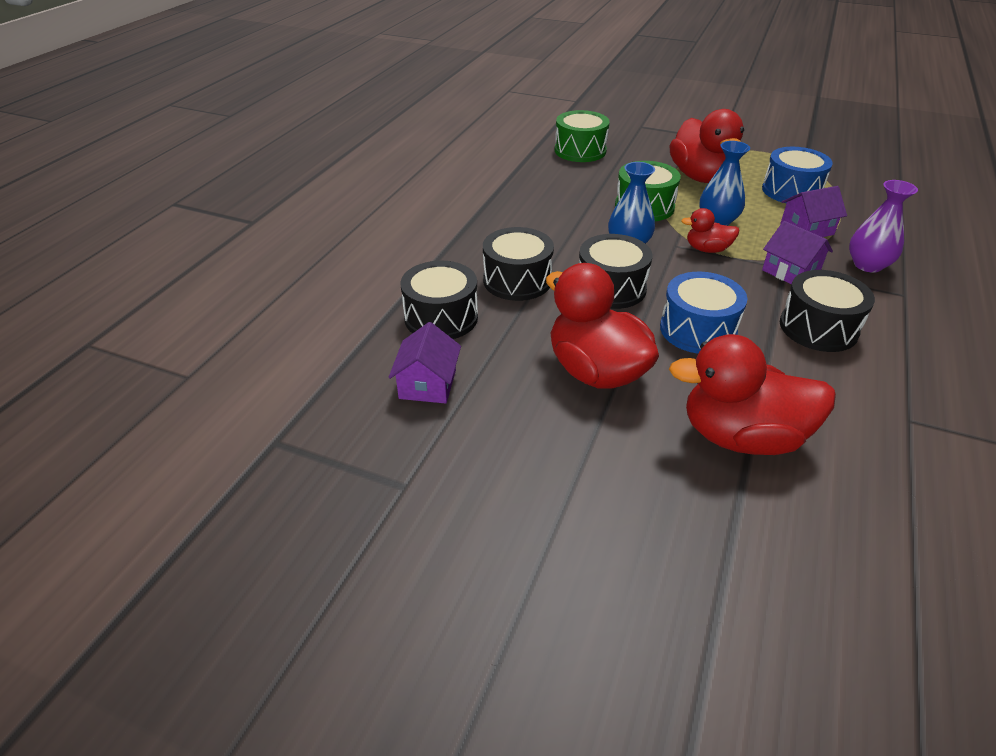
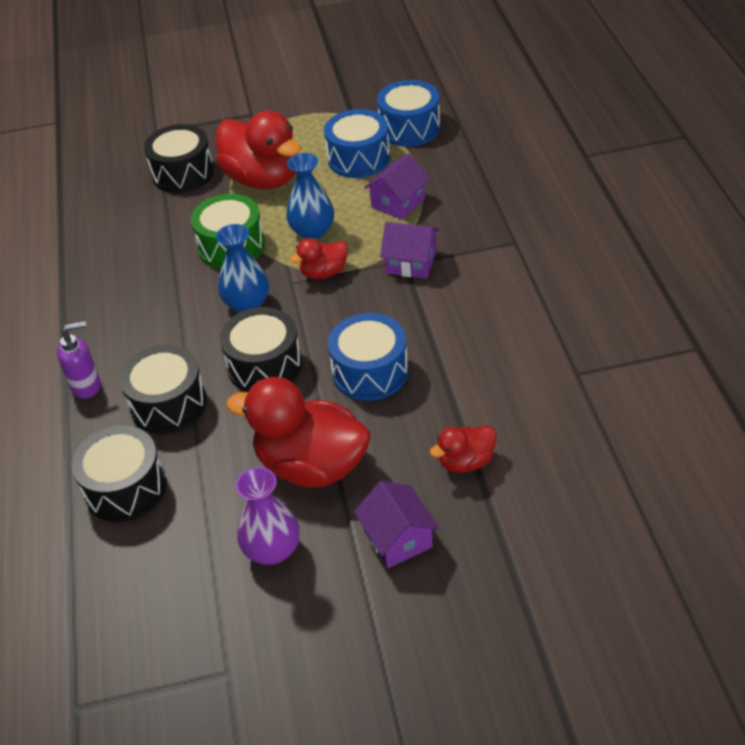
camera: 30 degrees left, 5 degrees up
(427, 384) = (170, 566): purple house -> purple house (398, 538)
(469, 245) = (86, 386): none -> purple soap dispenser
(580, 150) = (113, 198): green drum -> none
(741, 436) = (466, 462): red duck -> red duck, size x0.50
(818, 328) = (466, 316): black drum -> black drum (183, 173)
(851, 187) = (409, 128): none -> blue drum
(867, 265) = (470, 222): purple vase -> purple vase (272, 550)

